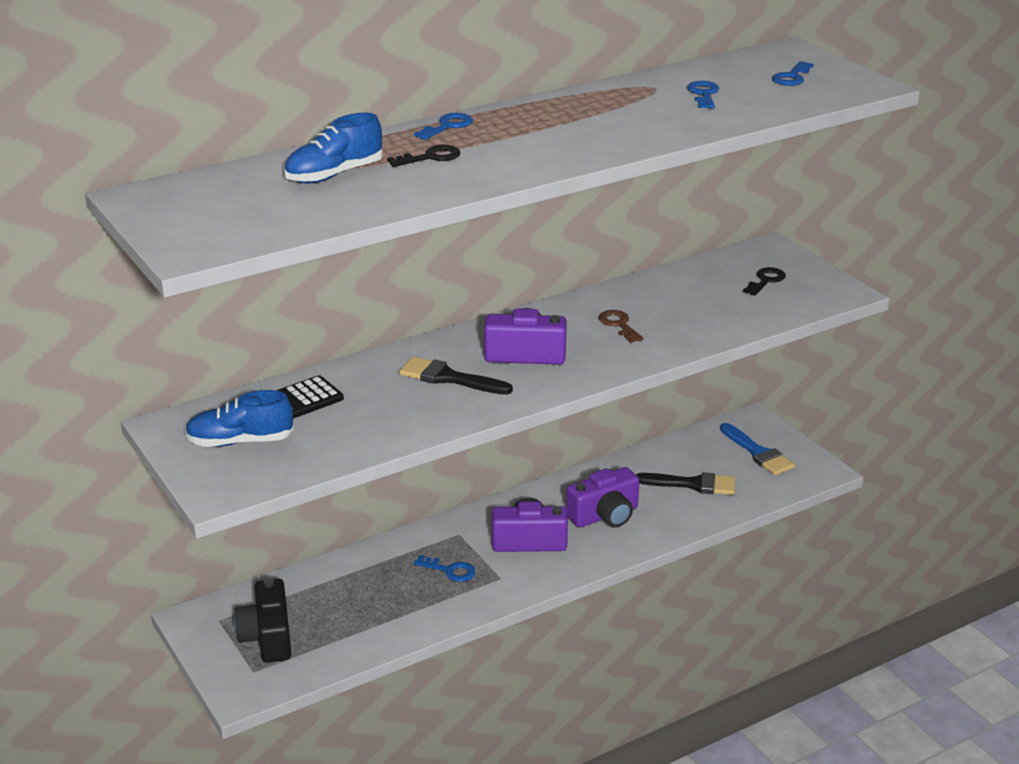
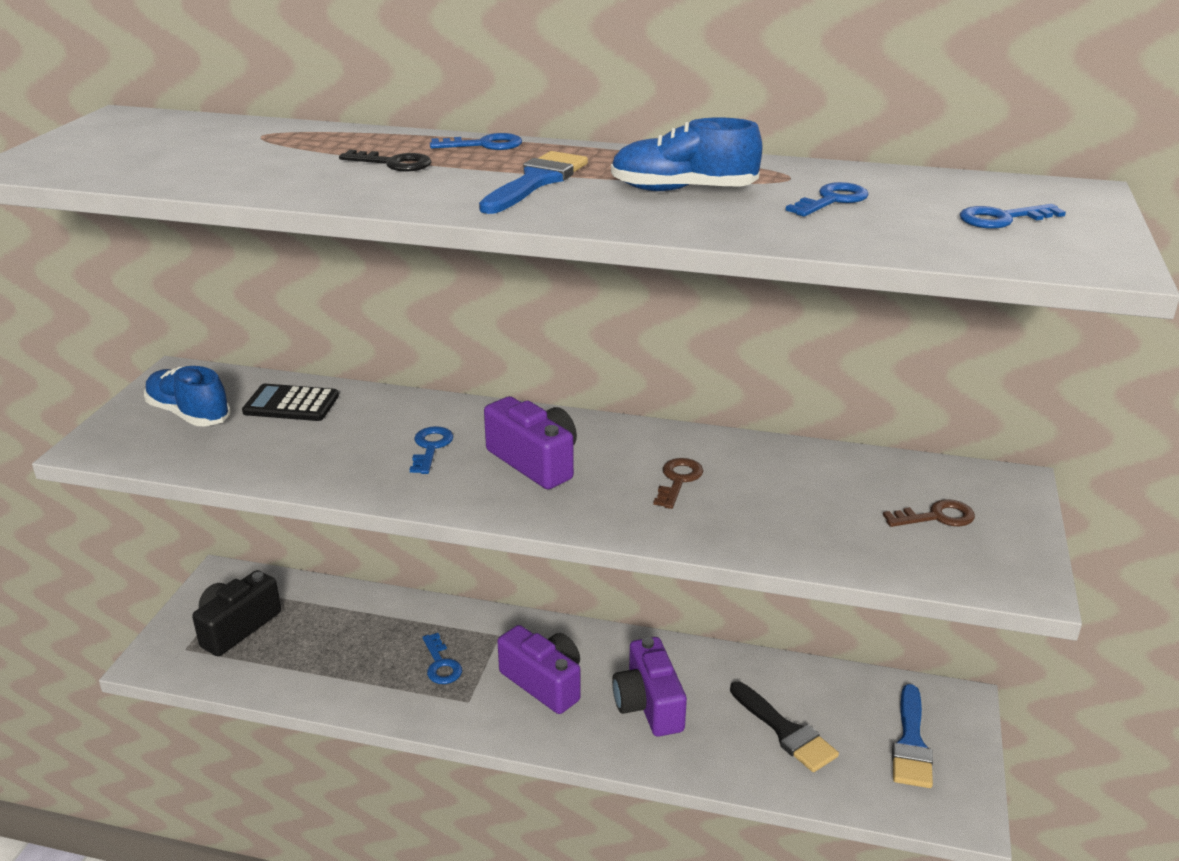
camera: 45 degrees right, 0 degrees up
(334, 175) = (282, 150): blue shoe -> blue shoe (683, 190)
(449, 378) = (430, 448): black brush -> blue key
(540, 138) = (536, 182): none -> blue brush
(605, 515) = (649, 704): purple camera -> purple camera turned 60 degrees clockwise
(765, 281) = (936, 517): black key -> brown key

